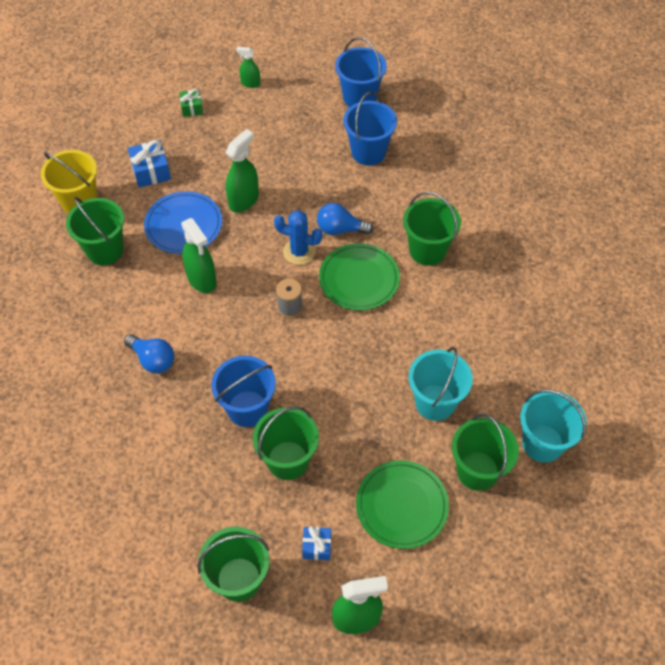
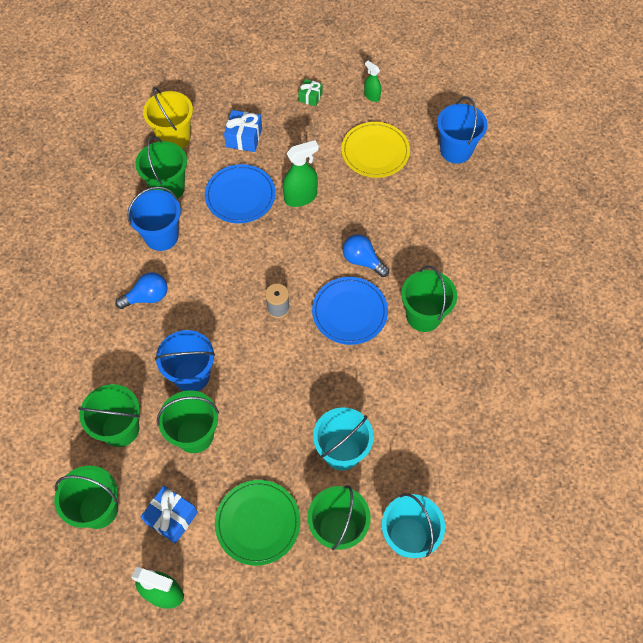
camera: 30 degrees right, 5 degrees up
(153, 360) = (147, 297): blue light bulb -> blue light bulb turned 90 degrees counterclockwise
(202, 279) = (225, 249): green spray bottle -> none
(209, 494) = (120, 429): none -> green bucket
(287, 130) = (375, 152): none -> yellow plate
(299, 252) = (316, 264): blue cactus -> none
(317, 546) = (171, 517): blue gift -> blue gift, size x1.57
(359, 279) = (349, 312): green plate -> blue plate
(368, 152) = (431, 203): blue bucket -> blue bucket (161, 236)

